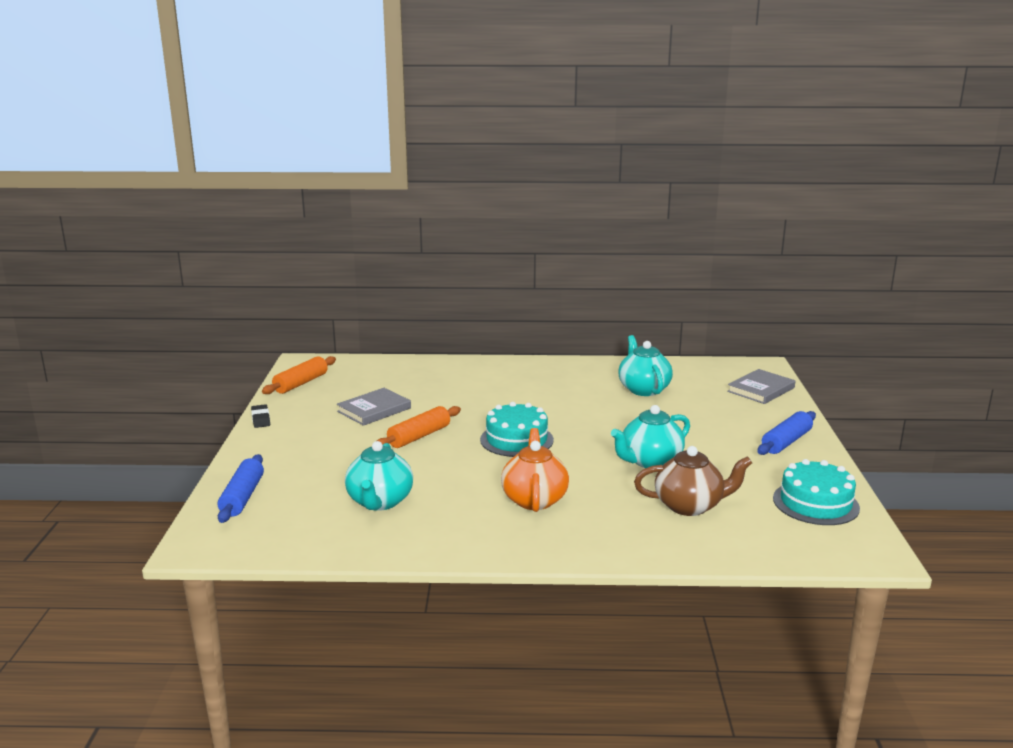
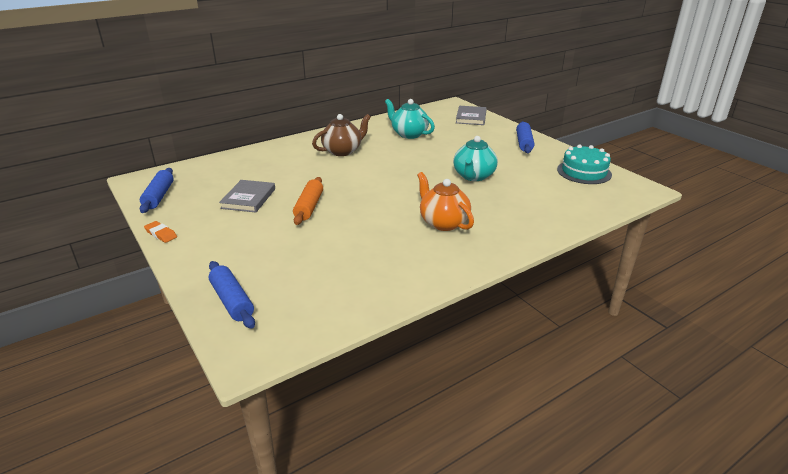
camera: 35 degrees left, 10 degrees up
(260, 419) = (161, 234): black eraser -> orange eraser
(301, 383) = (159, 196): orange rolling pin -> blue rolling pin
(380, 502) = (346, 263): turquoise teapot -> none
(516, 440) = (378, 188): turquoise cake -> none
(689, 506) = (530, 195): brown teapot -> brown teapot (343, 151)

